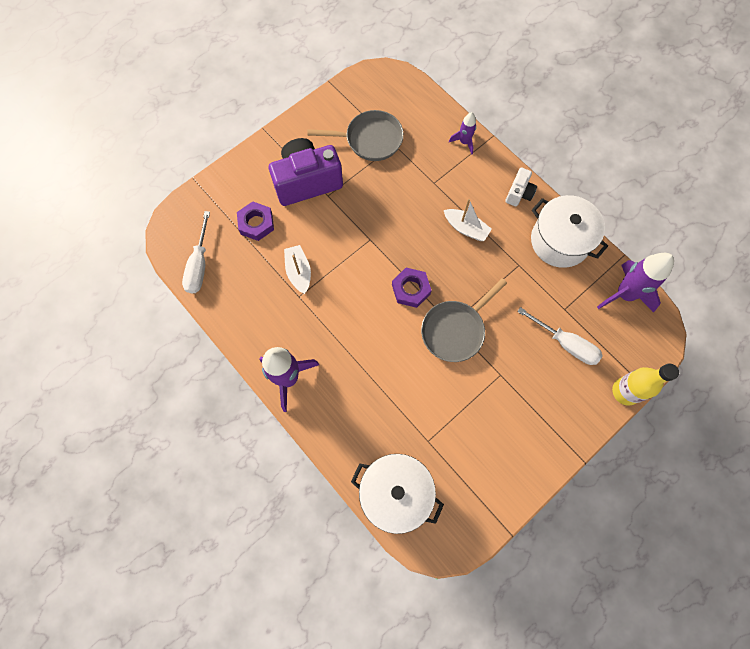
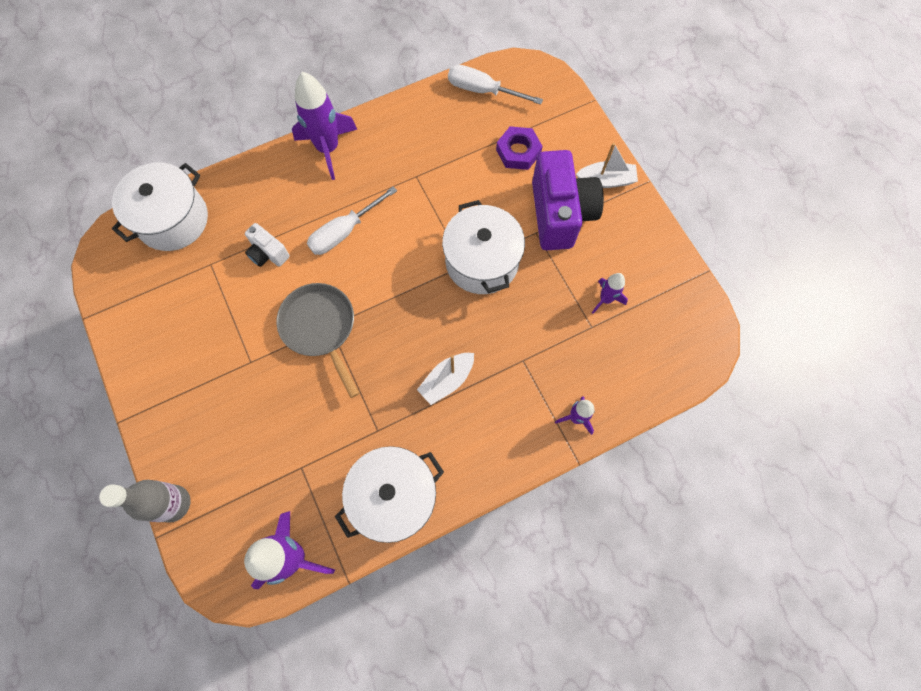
camera: 105 degrees right, 0 degrees up
(299, 272) = (445, 182): white boat -> white boat (606, 180)
(363, 227) = (482, 261): none -> white pot
(370, 139) = (605, 299): grey pan -> purple rocket
(411, 289) = (386, 293): purple nut -> none
(519, 193) = (479, 466): white camera -> white camera (268, 253)
(566, 343) = (258, 452): white screwdriver -> white screwdriver (344, 232)
(625, 391) = (173, 503): yellow bottle -> grey bottle

